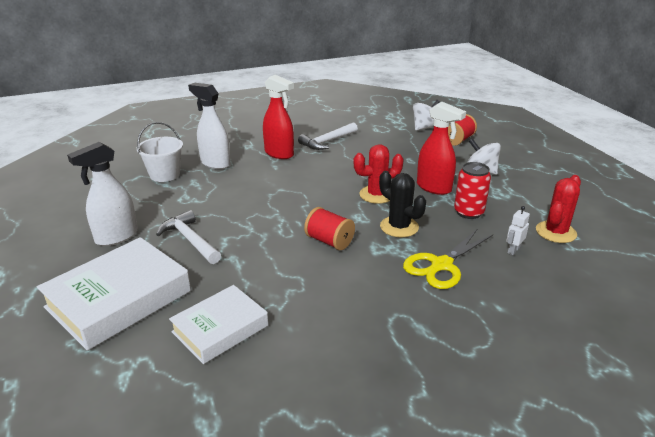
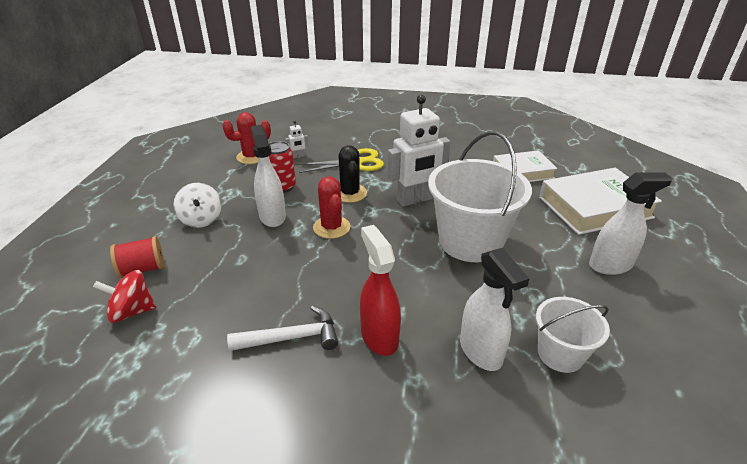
camera: 150 degrees left, 5 degrees up
(190, 240) = (535, 238): white hammer -> none
(250, 219) = (470, 241): none -> white bucket
(329, 241) = (415, 200): red spool -> white robot
(376, 195) = (331, 227): red cactus -> red cactus turned 60 degrees clockwise
(425, 128) = (132, 311): white spinning top -> red spinning top
(434, 188) = (272, 216): red spray bottle -> white spray bottle

